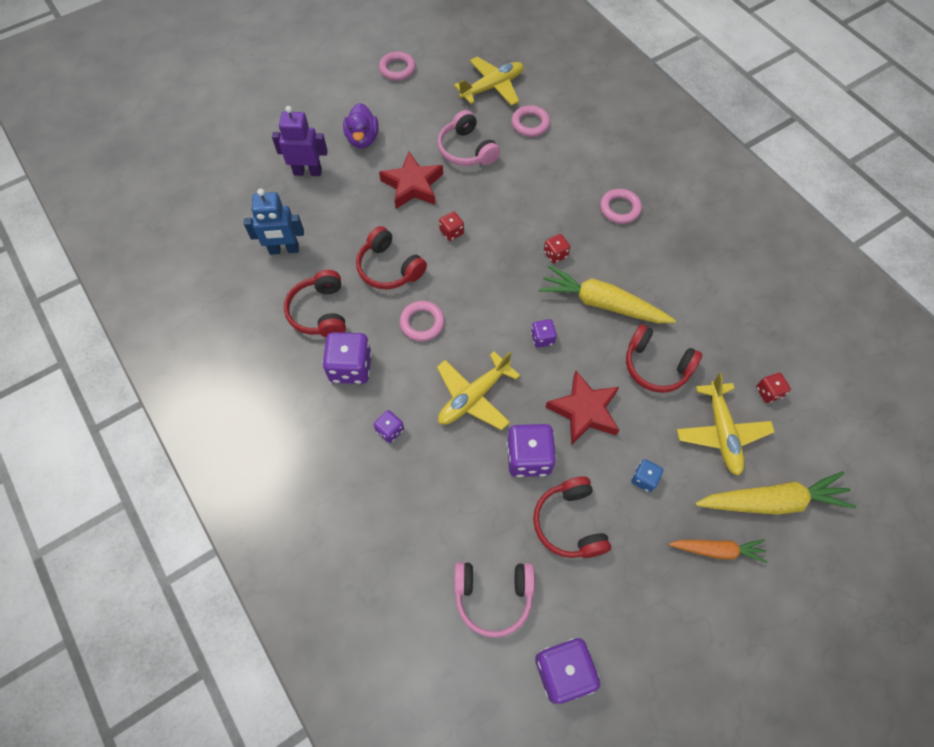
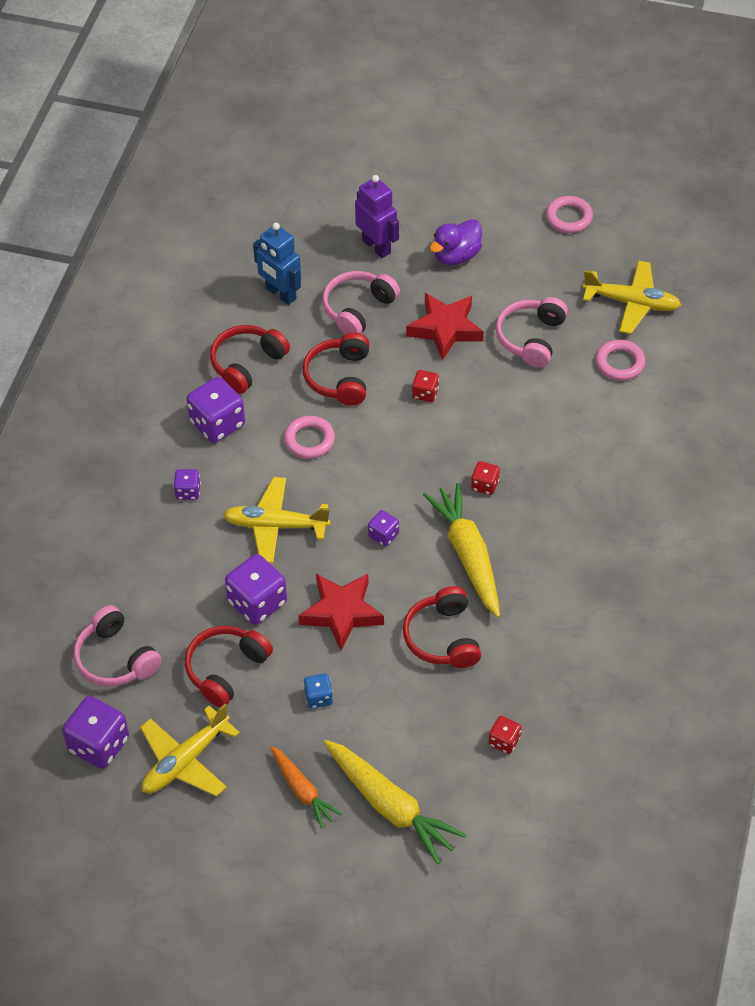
camera: 50 degrees right, 10 degrees down
(345, 218) = (358, 309): none -> pink headphones
(620, 208) = (594, 500): pink ring -> none
(721, 432) = (423, 728): yellow plane -> yellow plane (185, 761)

